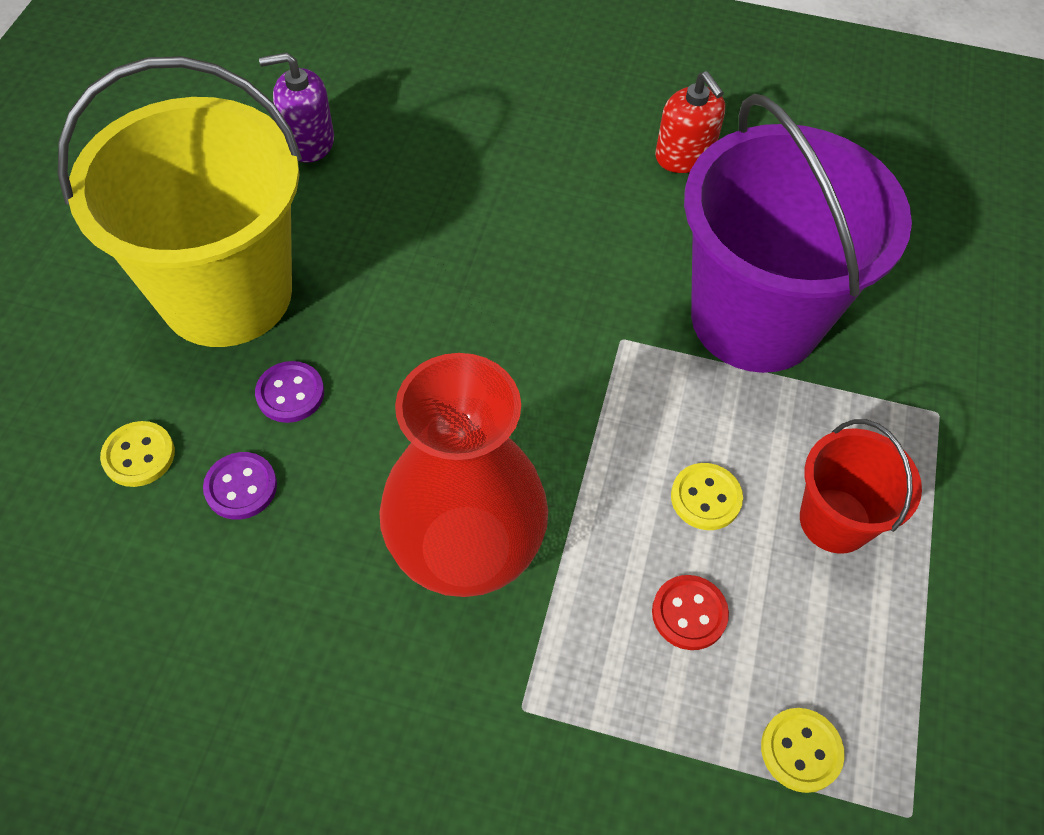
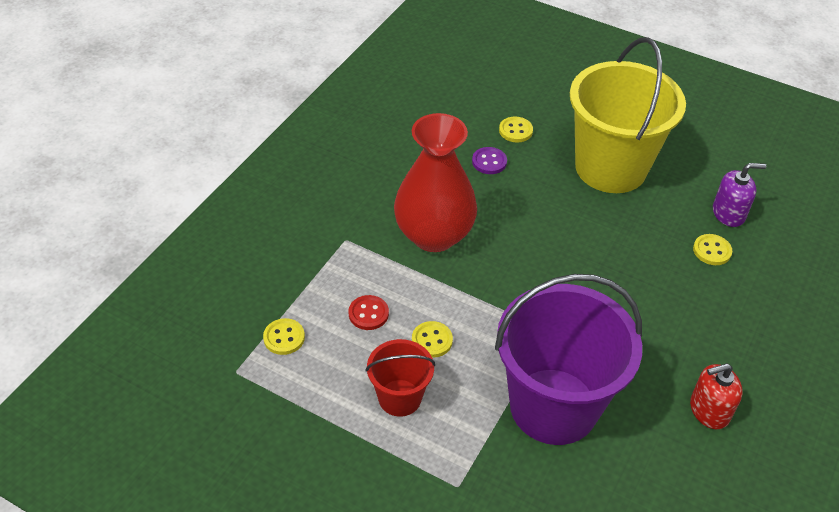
camera: 105 degrees right, 10 degrees down
(290, 393) = (540, 184): purple button -> none
(308, 141) = (728, 213): purple soap dispenser -> purple soap dispenser turned 75 degrees clockwise
(394, 159) = (712, 251): none -> yellow button

